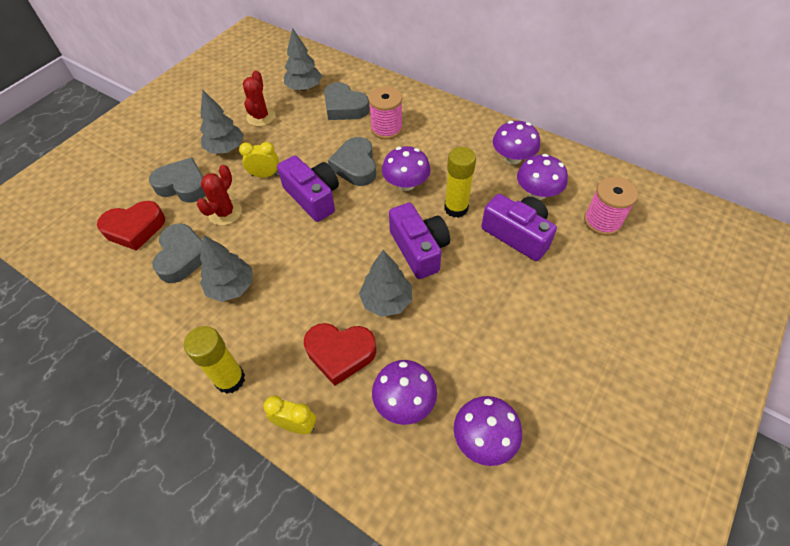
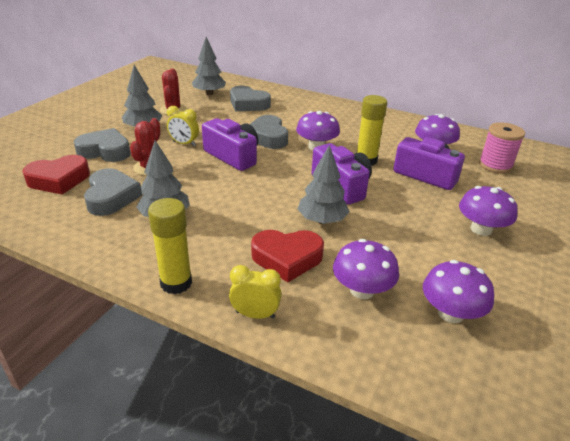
camera: 10 degrees left, 20 degrees down
(265, 175) = (184, 143): yellow clock -> yellow clock turned 150 degrees counterclockwise
(386, 129) = (289, 116): pink spool -> none
(512, 158) = (404, 131): purple mushroom -> purple mushroom (481, 229)

